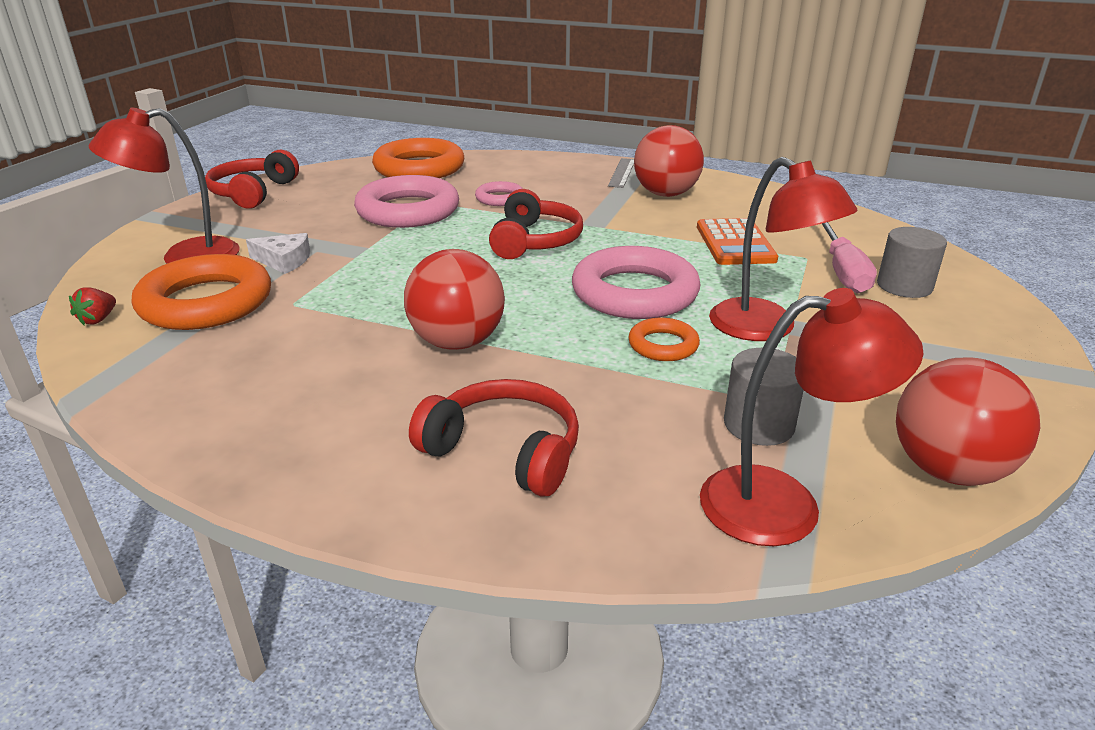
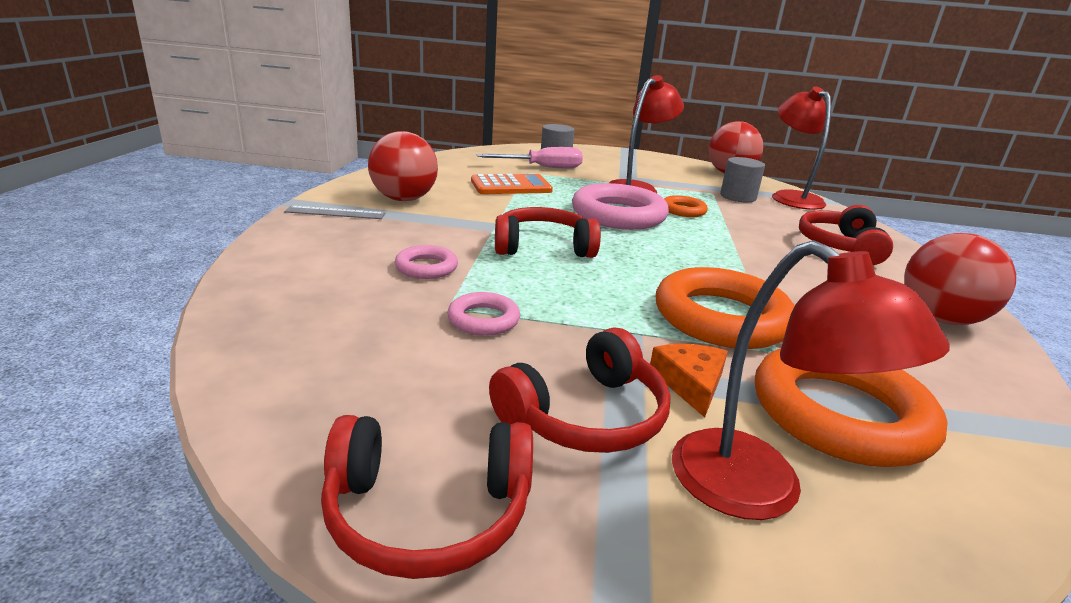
camera: 105 degrees left, 5 degrees down
(98, 319) = (981, 500): red strawberry -> none
(283, 227) = (585, 415): none -> red headphones
(284, 260) = (690, 383): white cheese -> orange cheese
(408, 211) = (483, 319): pink ring -> pink ring, size x0.50
(419, 168) = (288, 333): orange ring -> orange ring (721, 318)
(457, 342) = (750, 266): red ball -> red ball (940, 319)

